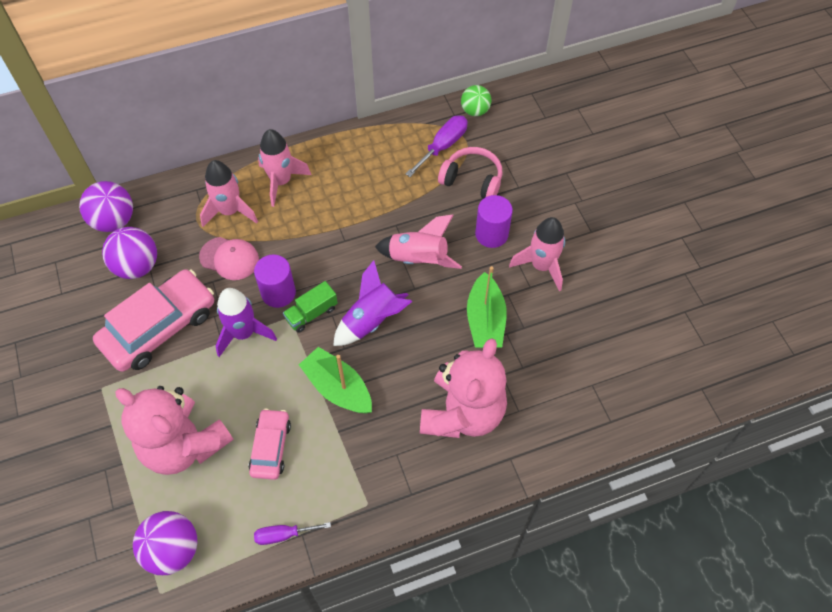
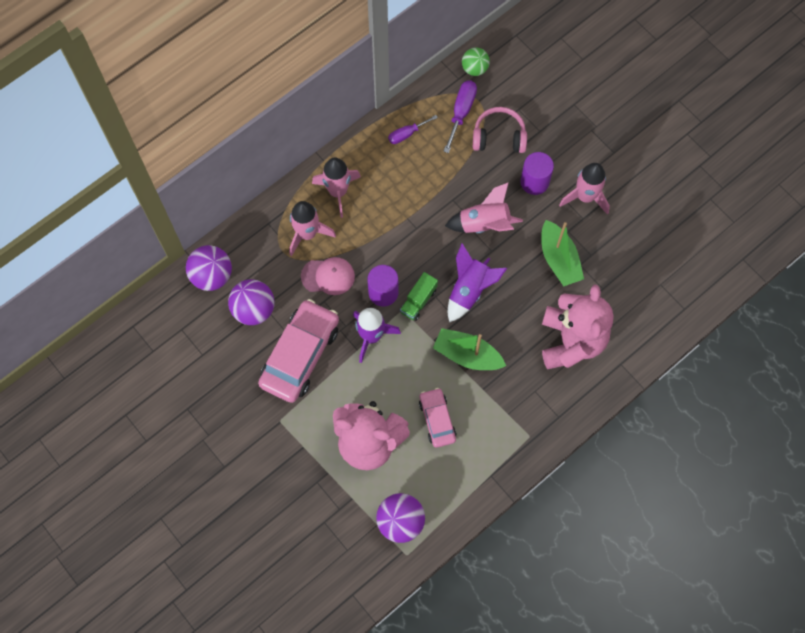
camera: 20 degrees left, 10 degrees up
(283, 535) = (477, 481): purple screwdriver -> purple screwdriver (407, 134)

